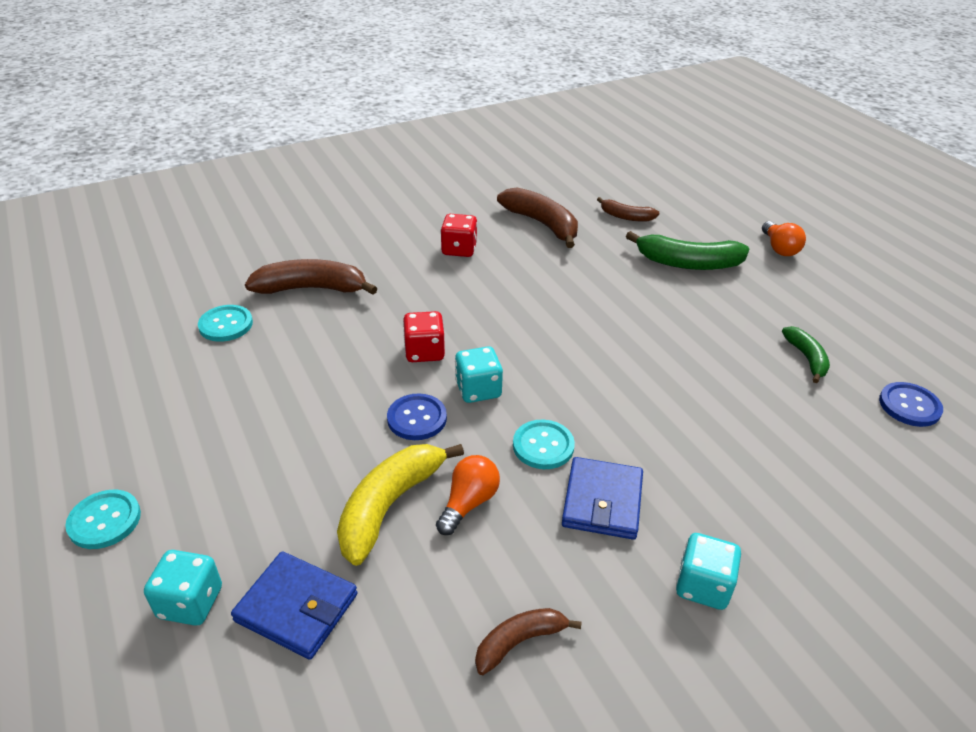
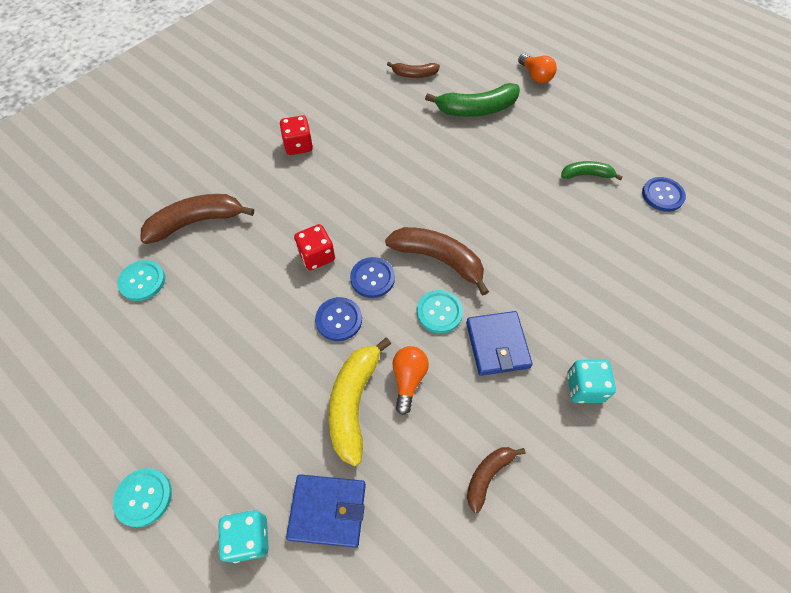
camera: 20 degrees left, 20 degrees up
(478, 390) = (372, 278): turquoise dice -> blue button
(542, 224) = (353, 100): brown banana -> brown banana (438, 259)
(806, 358) = (586, 175): green banana -> green banana turned 60 degrees counterclockwise

